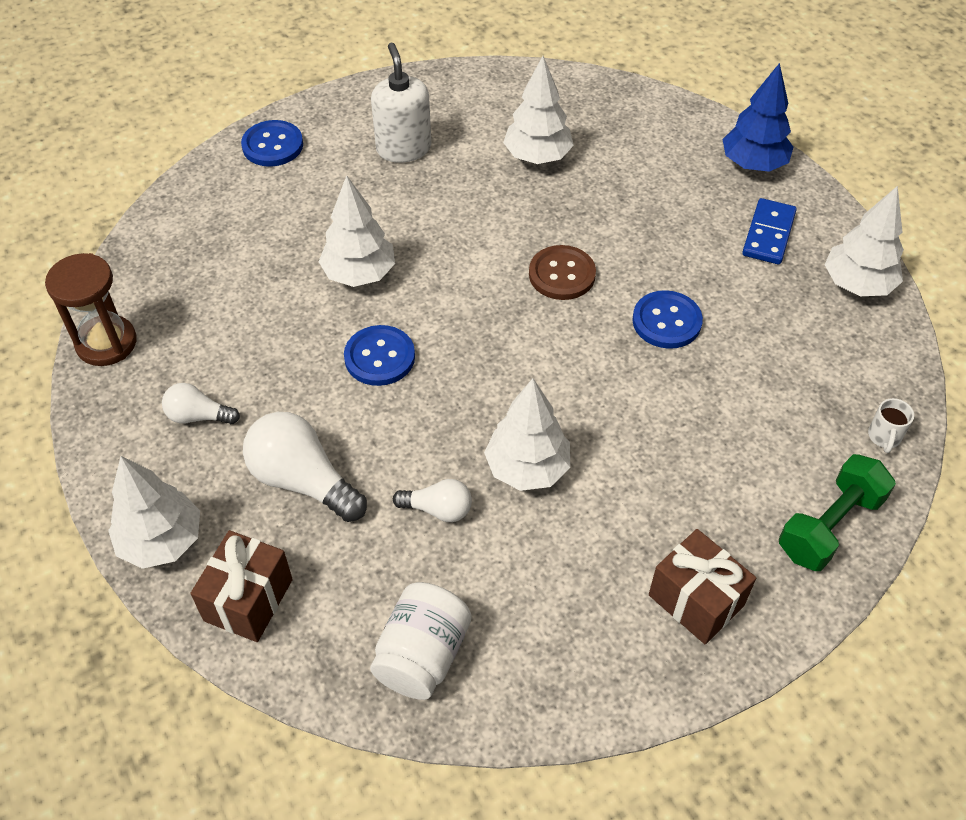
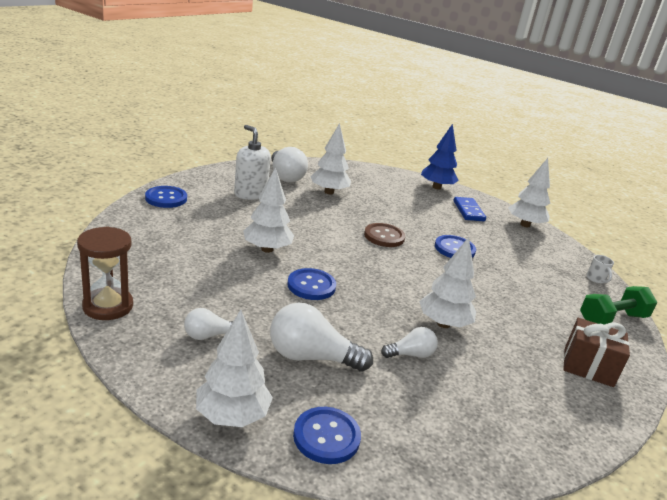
camera: 30 degrees left, 25 degrees down
(248, 600) = (326, 436): brown gift -> blue button
(422, 655) = (470, 437): white jar -> none
(486, 110) = (285, 176): none -> white light bulb
(829, 526) = (612, 319): green dumbbell -> green dumbbell turned 45 degrees clockwise

